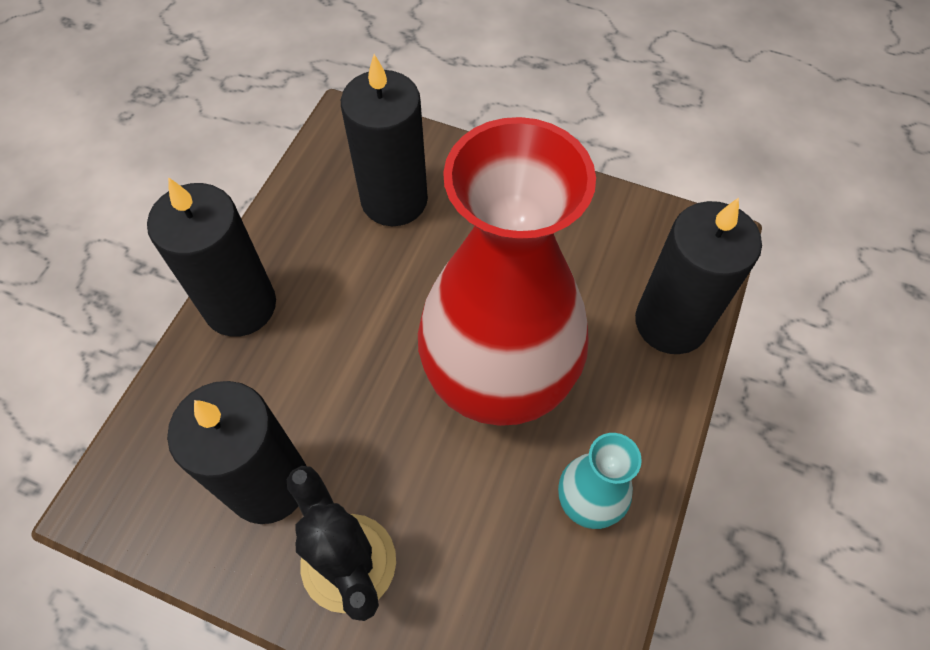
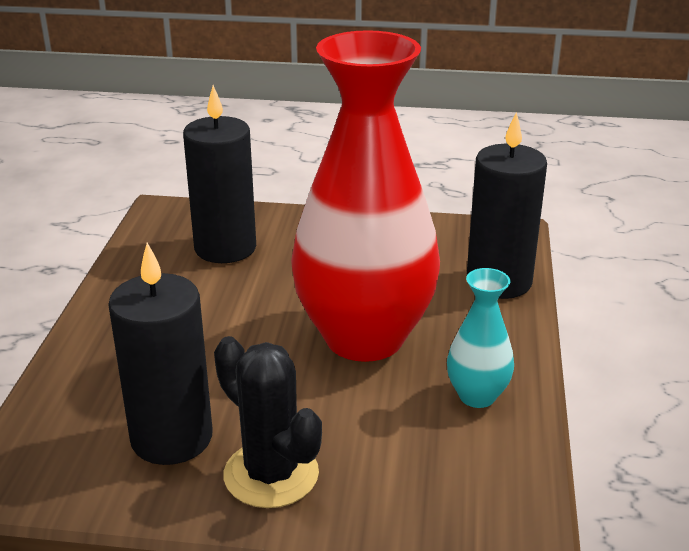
camera: 15 degrees left, 30 degrees down
(240, 306) = (102, 331): black candle -> none

